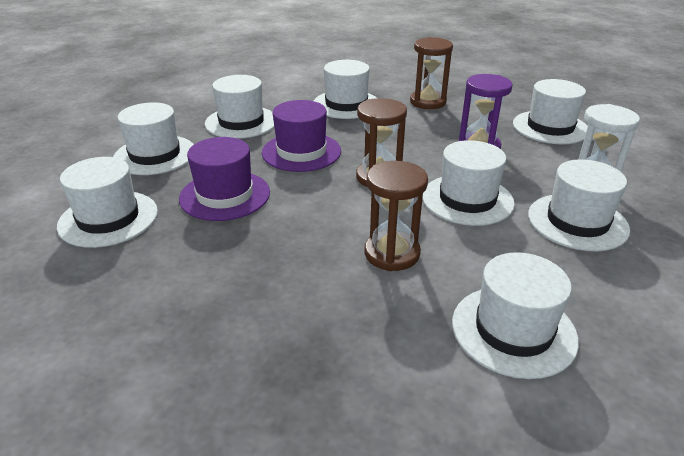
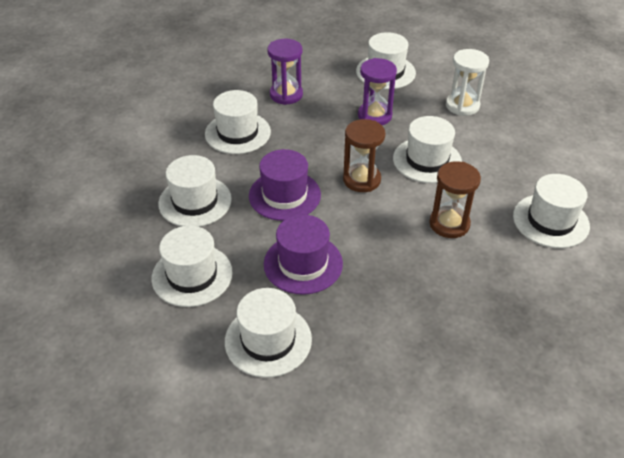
camera: 50 degrees left, 10 degrees up
(428, 102) = (286, 95): brown hourglass -> purple hourglass
(577, 222) = (490, 137): white hat -> none

